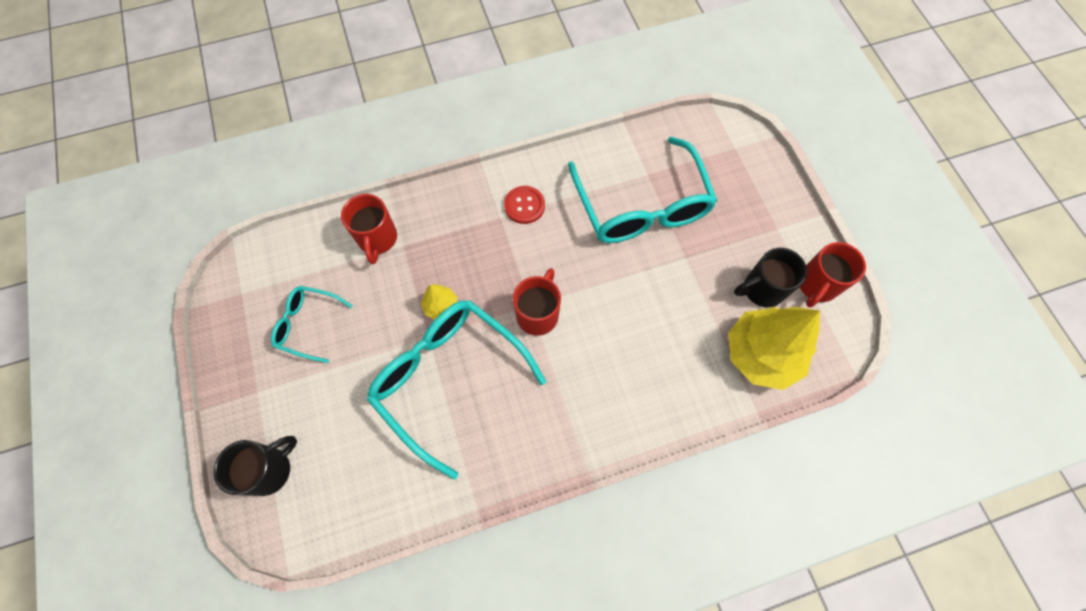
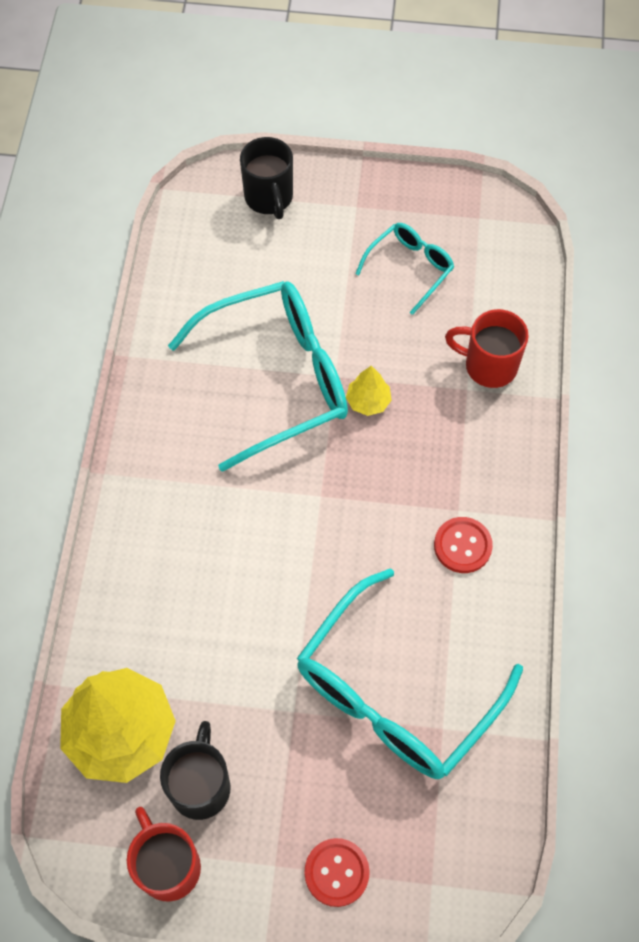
camera: 115 degrees right, 5 degrees down
(538, 314) = (306, 499): red mug -> none
(641, 206) = (395, 693): turquoise glasses -> turquoise glasses turned 60 degrees counterclockwise
(760, 195) = (336, 872): none -> red button

